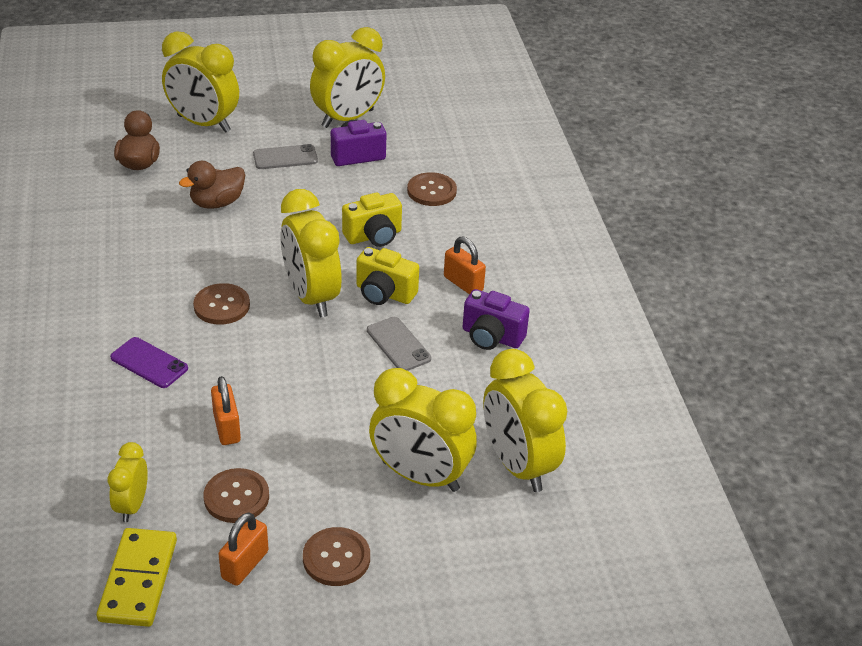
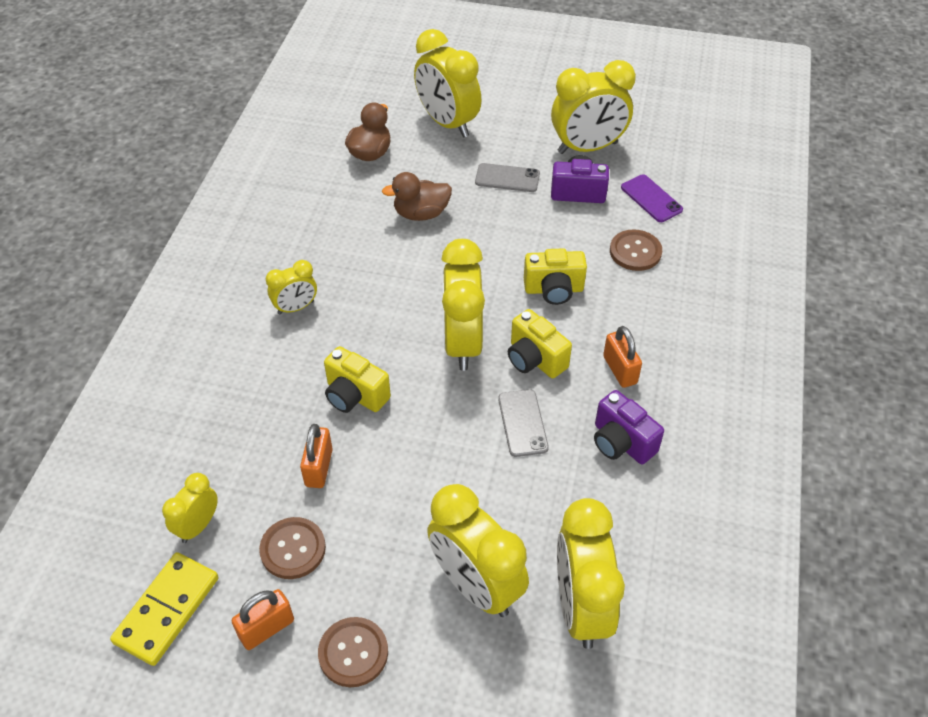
camera: 25 degrees right, 10 degrees up
(133, 306) = (296, 307): none -> yellow clock
(149, 363) = (282, 374): purple phone -> purple phone (651, 198)
(221, 306) = (374, 329): brown button -> none
(231, 362) = (355, 395): none -> yellow camera

